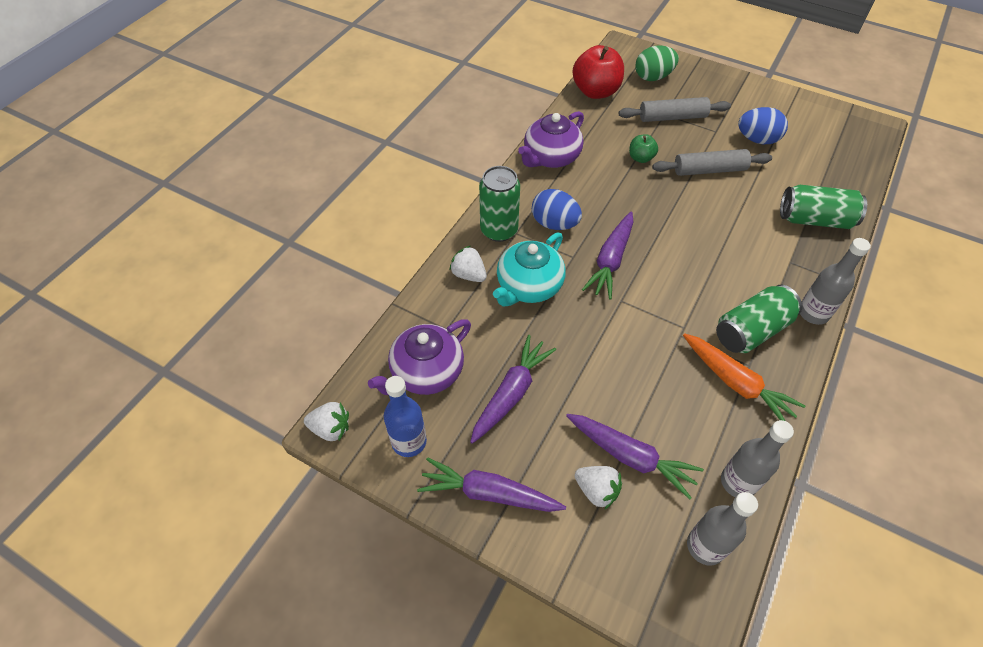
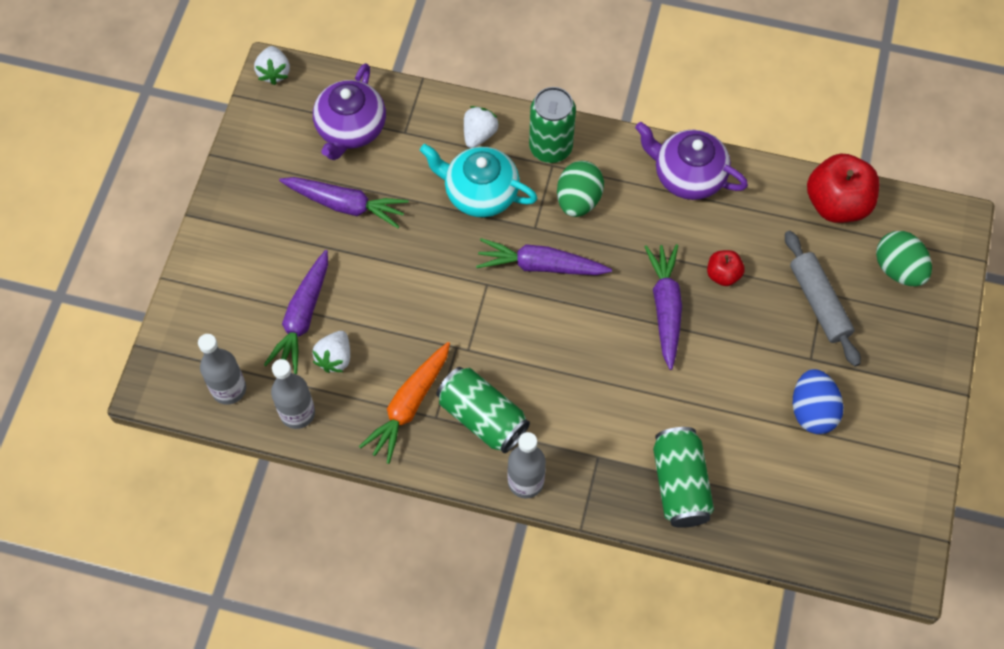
camera: 75 degrees right, 10 degrees up
(409, 441) = (276, 135): blue bottle -> none
(426, 372) = (350, 129): purple teapot -> purple teapot turned 105 degrees counterclockwise
(489, 493) = (241, 209): purple carrot -> purple carrot (665, 308)
(554, 224) = (578, 200): blue egg -> green egg
(596, 490) = (262, 294): white strawberry -> white strawberry (335, 358)
(641, 158) = (723, 275): green apple -> red apple
(709, 170) = (729, 356): grey rolling pin -> none

